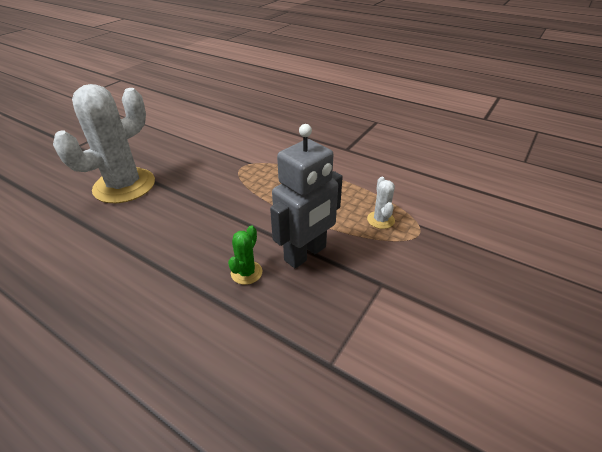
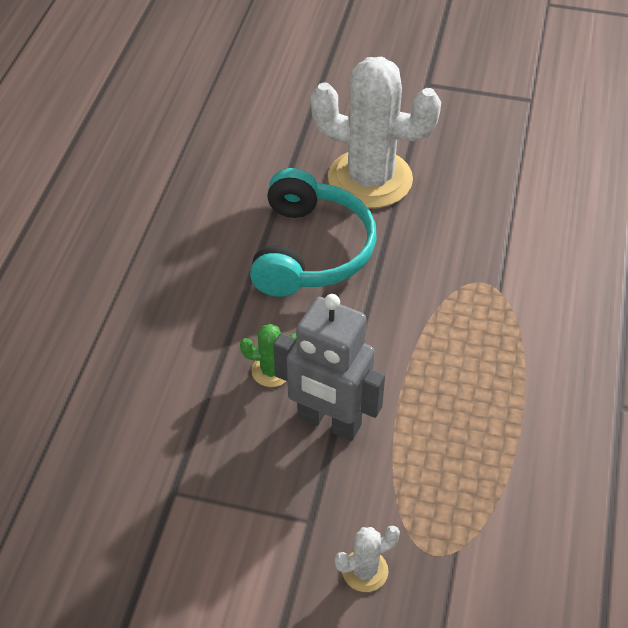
camera: 70 degrees right, 10 degrees up
(156, 227) = (310, 250): none -> turquoise headphones
(380, 220) = (441, 497): white cactus -> white cactus (365, 571)

